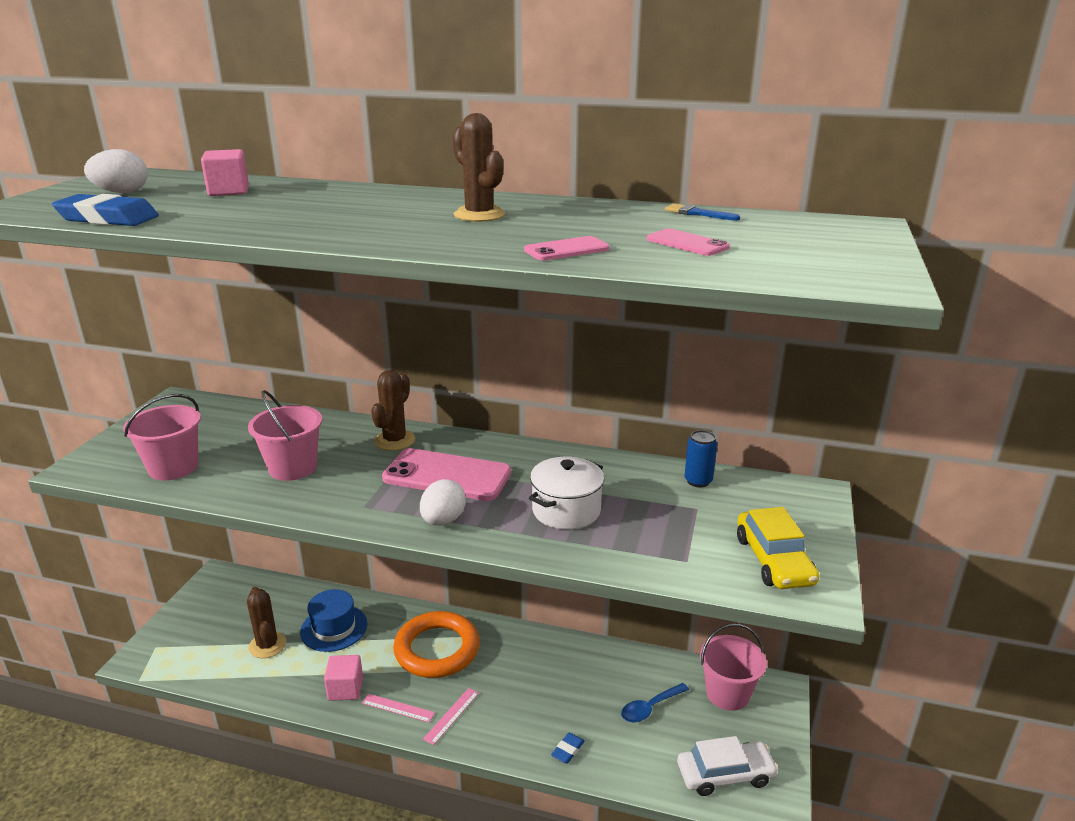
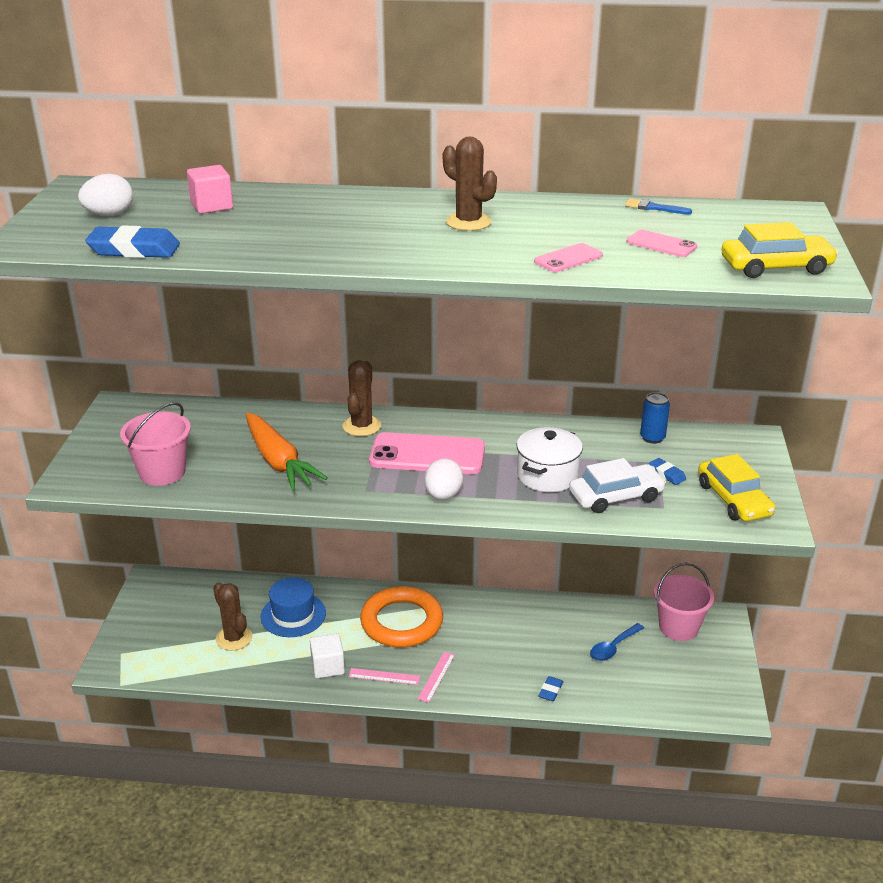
camera: 10 degrees left, 5 degrees up
(292, 468) = (278, 461): pink bucket -> orange carrot
(345, 689) = (328, 666): pink cube -> white cube
(702, 522) = (666, 474): none -> blue eraser
(725, 774) = (690, 692): white car -> white car (616, 496)
(821, 271) = (776, 267): none -> yellow car

